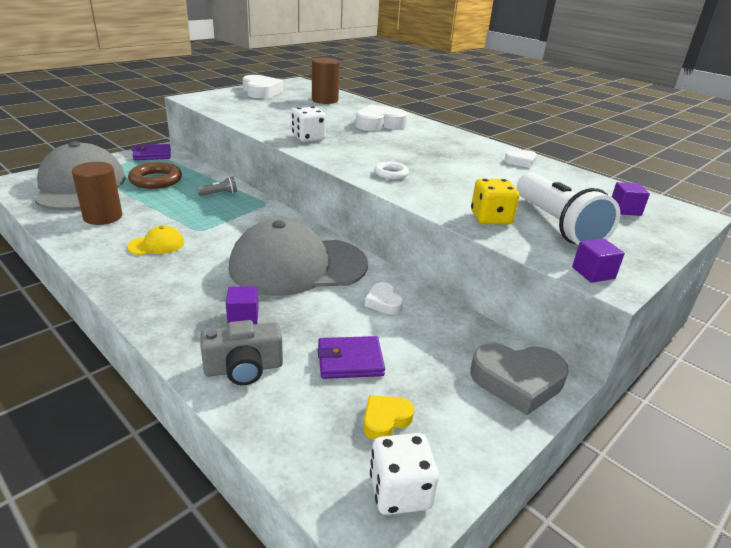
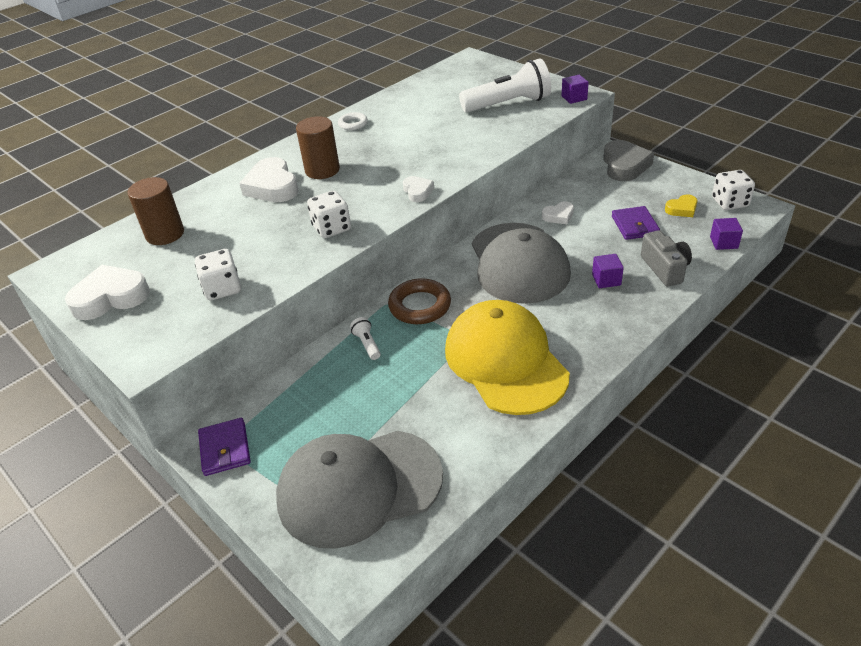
camera: 85 degrees left, 10 degrees up
(103, 217) = (450, 427): brown cylinder -> brown cylinder (322, 170)
(156, 180) = (328, 414): brown ring -> brown ring (420, 306)
(157, 245) = (505, 361): yellow cap -> yellow cap, size x2.49
(219, 194) = (367, 344): grey flashlight -> white flashlight
(250, 111) = (222, 289): none -> white dice
(385, 420) = (682, 209): yellow heart -> yellow heart turned 75 degrees counterclockwise
(391, 174) = (428, 172): white ring -> white ring (353, 124)
(490, 218) = (507, 127): yellow dice -> none
(521, 162) = (380, 111): white heart -> white heart (417, 191)
(625, 210) = (471, 79): purple cube -> purple cube (723, 242)

